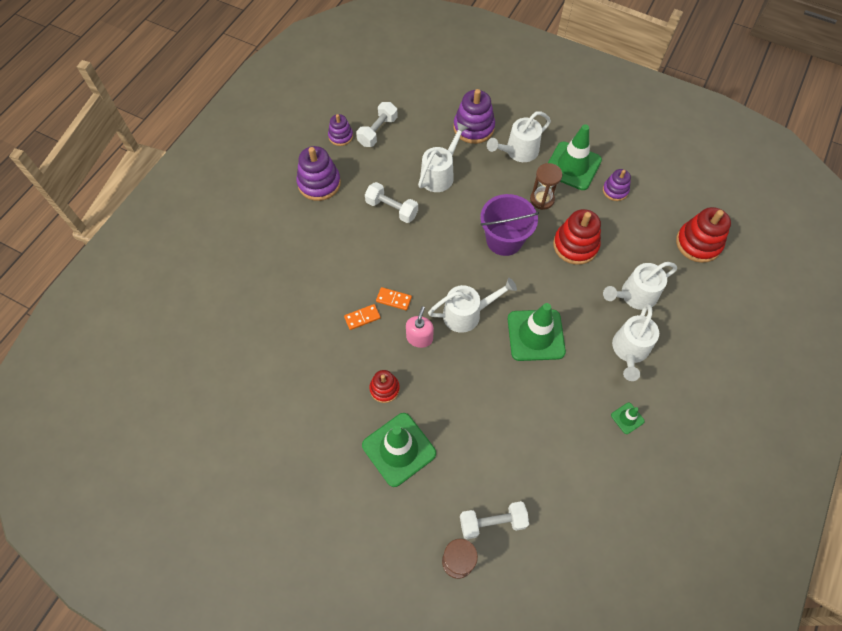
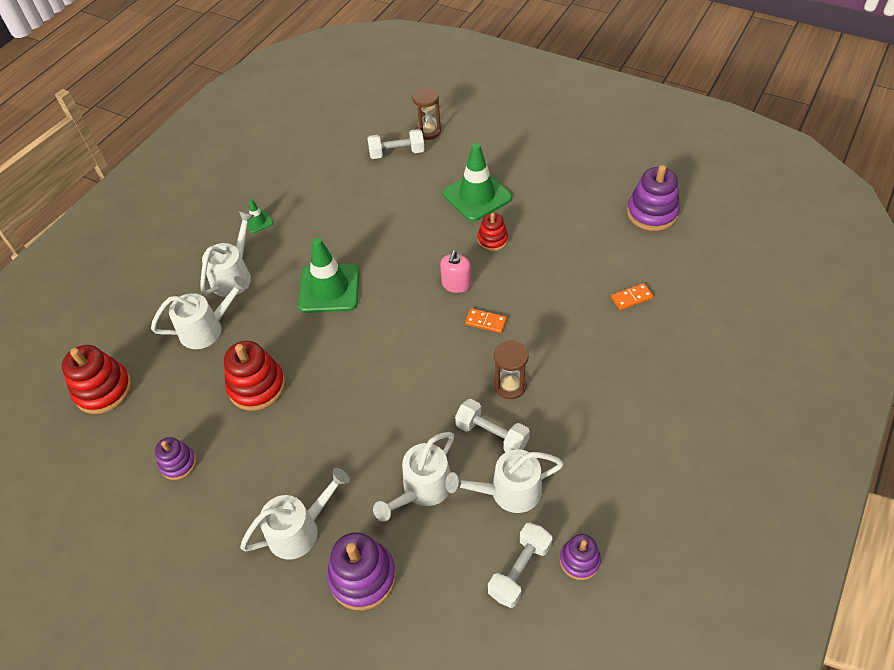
camera: 175 degrees left, 10 degrees down
(319, 183) = (600, 474): purple stacking toy -> purple stacking toy (652, 213)
(362, 318) = (521, 303): orange domino -> orange domino (631, 298)
(467, 313) = (401, 308): white watering can -> white watering can (508, 492)
(504, 240) = (345, 393): purple bucket -> none
(542, 199) = (283, 449): brown hourglass -> brown hourglass (510, 385)
(572, 166) = (225, 503): green traffic cone -> none

